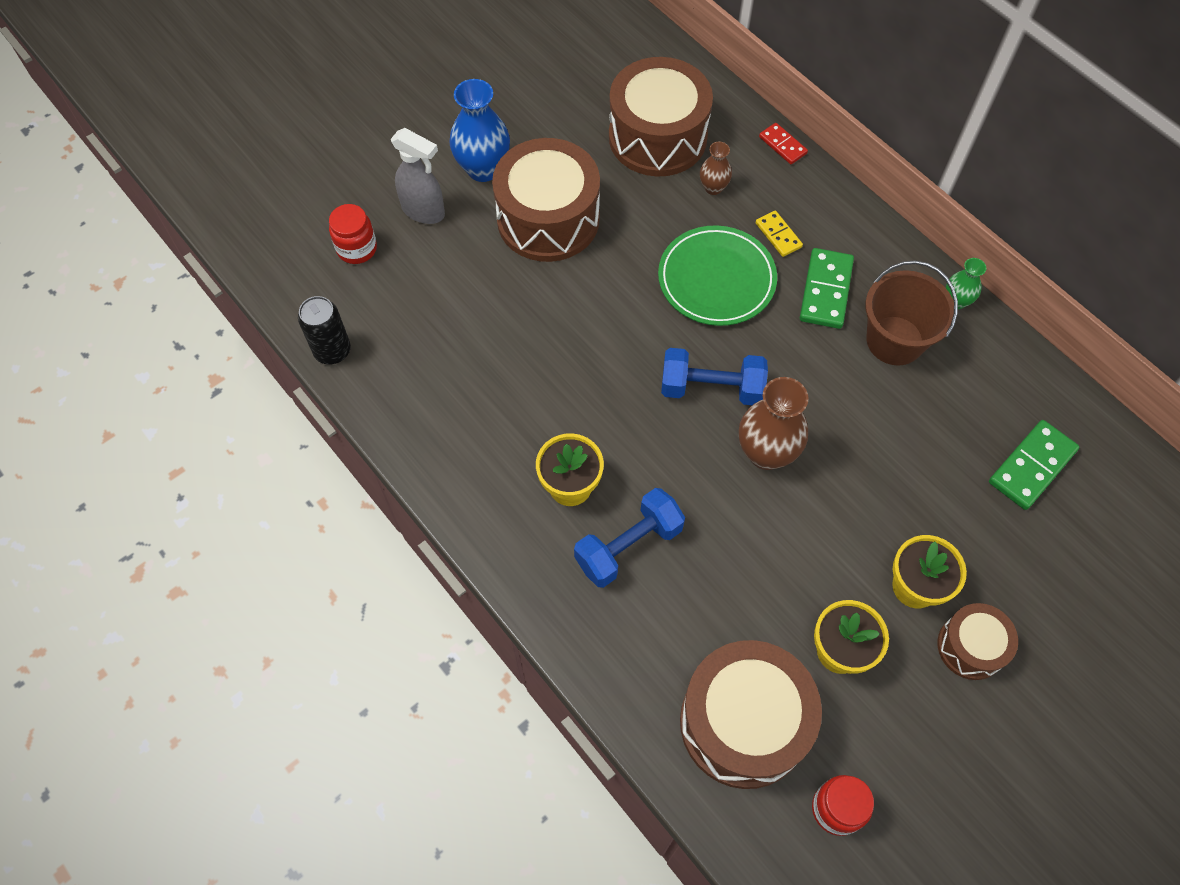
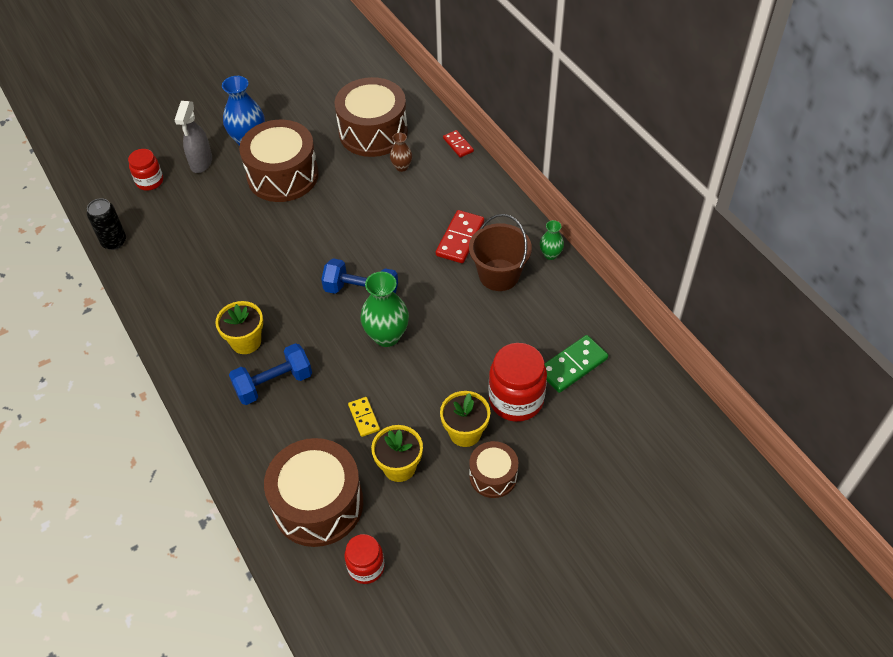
camera: 10 degrees right, 10 degrees down
(424, 211) = (201, 163): grey spray bottle -> grey spray bottle turned 60 degrees clockwise
(716, 279) = (386, 224): green plate -> none
(766, 453) = (387, 336): brown vase -> green vase
(778, 235) = (437, 200): yellow domino -> yellow domino (364, 417)
(825, 290) = (460, 238): green domino -> red domino
(970, 528) = (516, 400): none -> red jar

